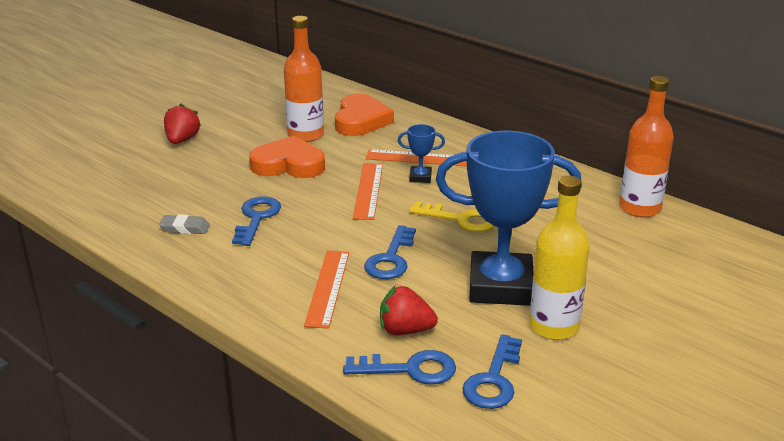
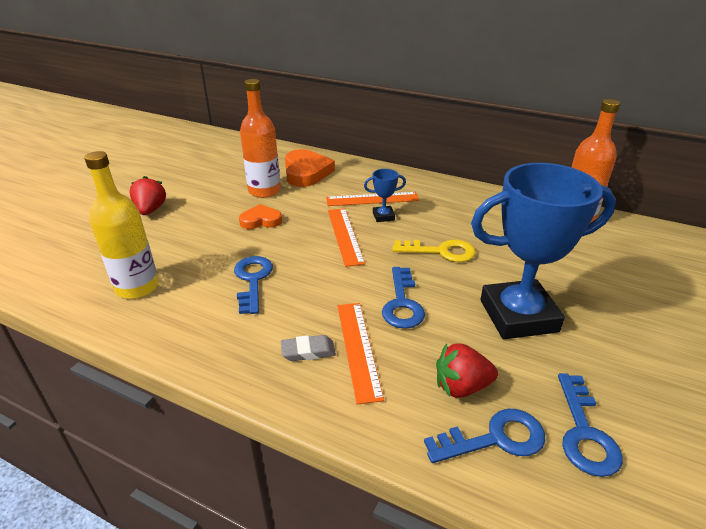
camera: 15 degrees left, 5 degrees up
(185, 228) = (183, 303): grey eraser -> grey eraser (308, 351)
(288, 164) = (261, 220): orange heart -> orange heart, size x0.60
(554, 326) = (594, 352): yellow bottle -> yellow bottle (137, 287)

